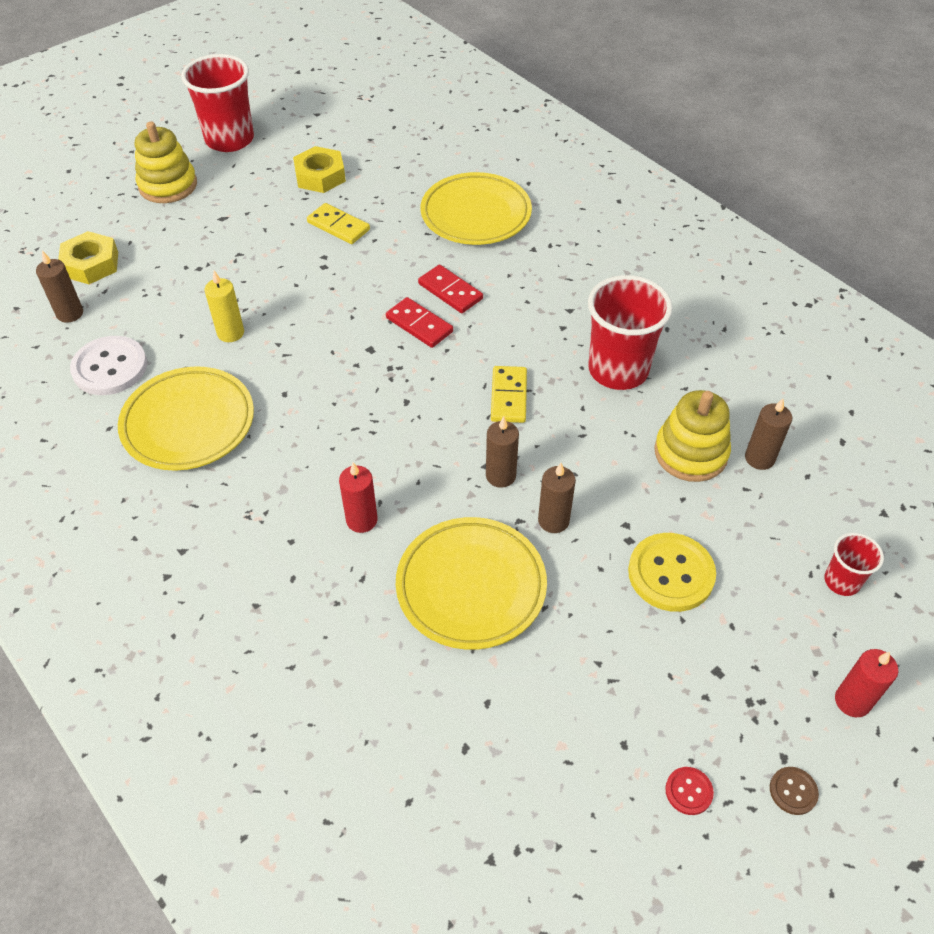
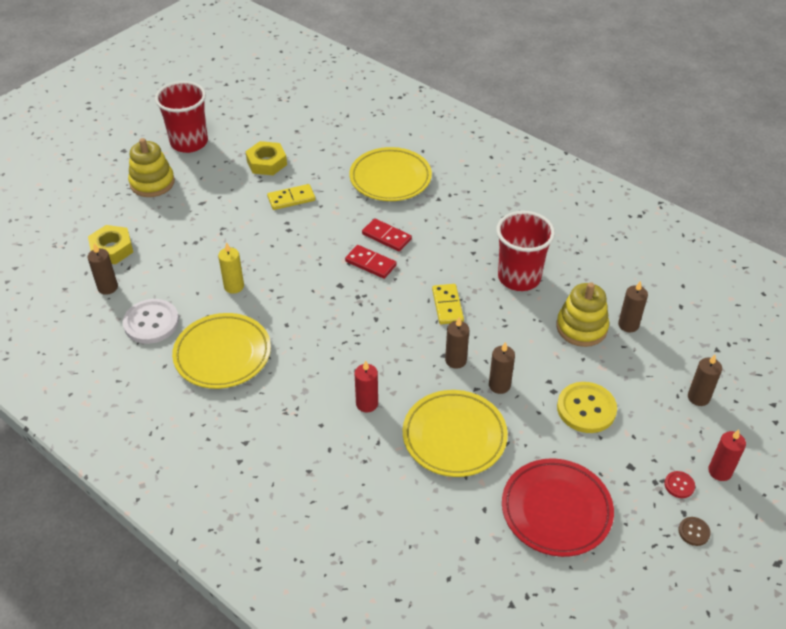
camera: 10 degrees left, 5 degrees down
(338, 226) = (291, 199): yellow domino -> yellow domino turned 45 degrees counterclockwise
(592, 722) = (556, 510): none -> red plate
(688, 791) = (628, 542): red button -> red button (679, 485)
(842, 581) = (698, 397): red cup -> brown candle

